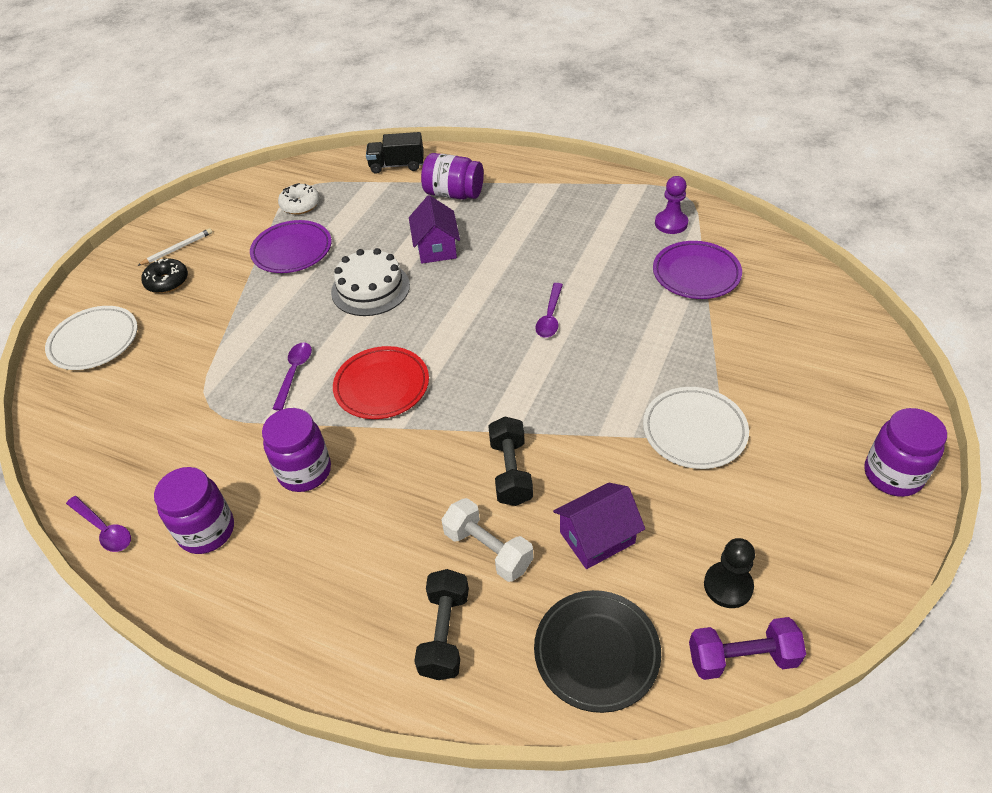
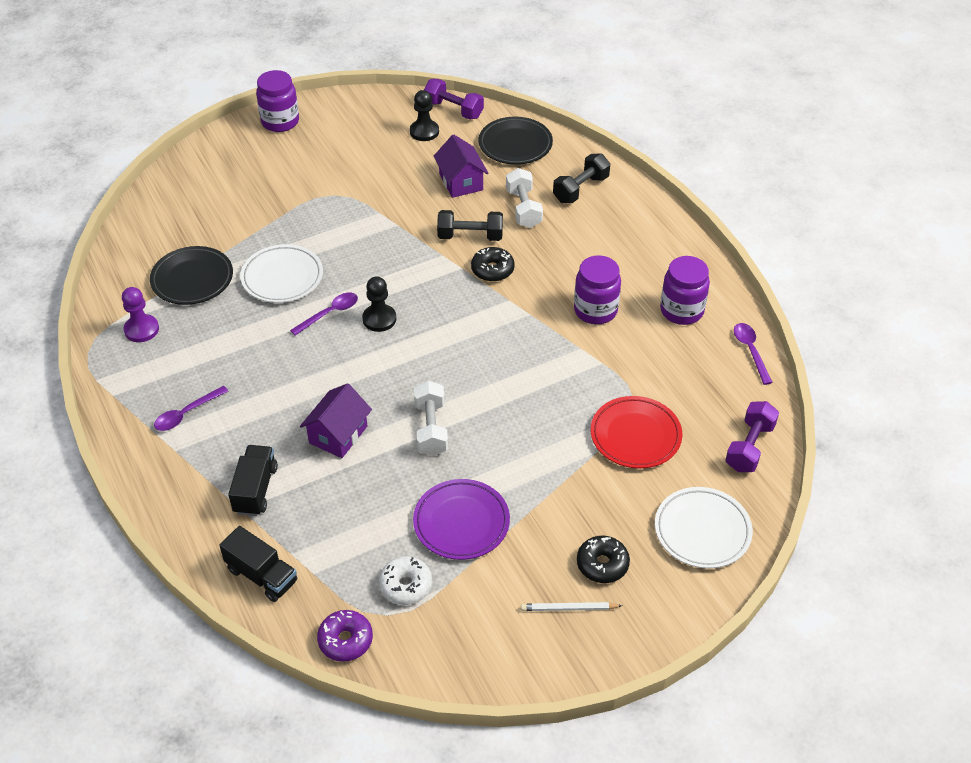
camera: 145 degrees left, 0 degrees up
(73, 428) = (749, 447): none -> purple dumbbell
(294, 373) = (551, 387): purple spoon -> purple spoon (186, 414)
(313, 168) = (345, 640): none -> purple donut
(370, 288) = (431, 428): white cake -> white dumbbell
(382, 386) = (497, 337): red plate -> red plate (635, 436)
(449, 448) = (492, 270): none -> black donut
(454, 194) = (255, 490): purple jar -> black truck
(503, 338) = (379, 319): none -> black pawn
(511, 472) = (470, 236): black dumbbell -> black dumbbell turned 60 degrees clockwise
(597, 537) = (461, 182): purple house -> purple house turned 60 degrees clockwise
(694, 431) = (343, 195): white plate -> white plate (282, 277)
(696, 274) = (192, 279): purple plate -> black plate

